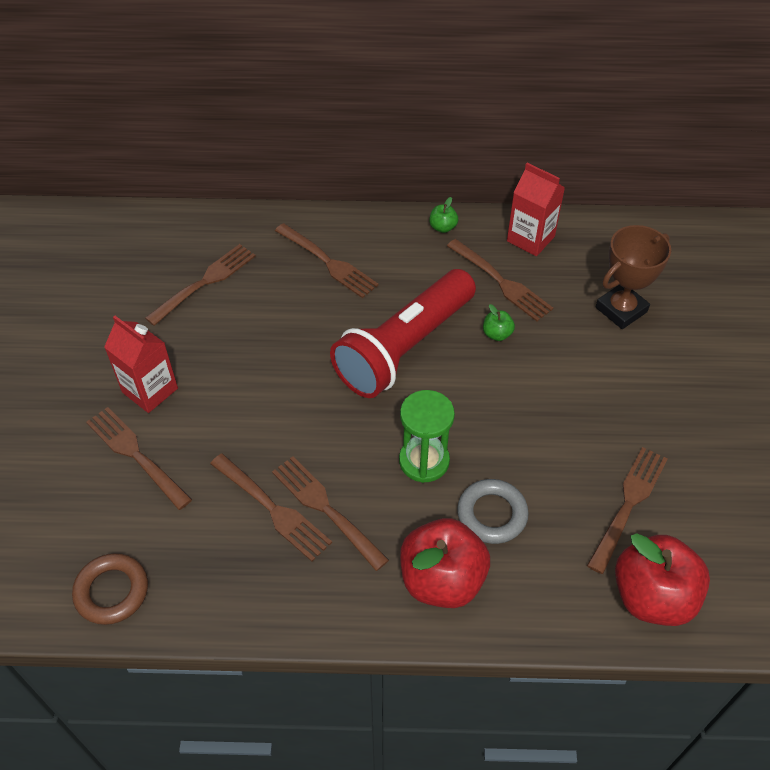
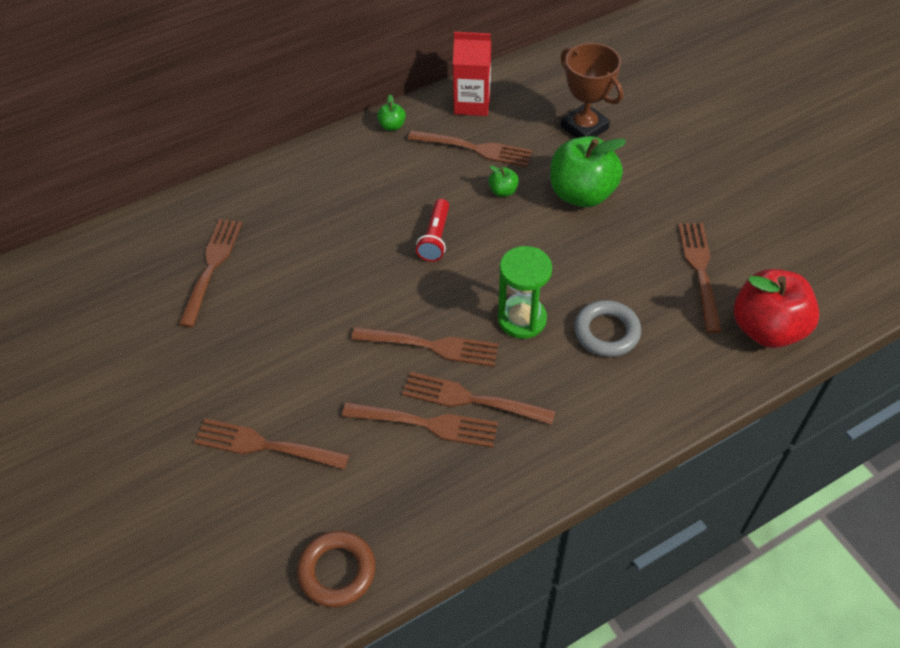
camera: 30 degrees left, 0 degrees up
(150, 390) = (234, 384): red carton -> none
(327, 262) = (313, 199): brown fork -> brown fork (430, 346)
(404, 348) = (435, 238): red flashlight -> red flashlight, size x0.43
(442, 579) = (607, 403): red apple -> none
(569, 372) = (582, 194): none -> green apple
(621, 309) = (584, 128): brown trophy -> brown trophy turned 60 degrees counterclockwise

